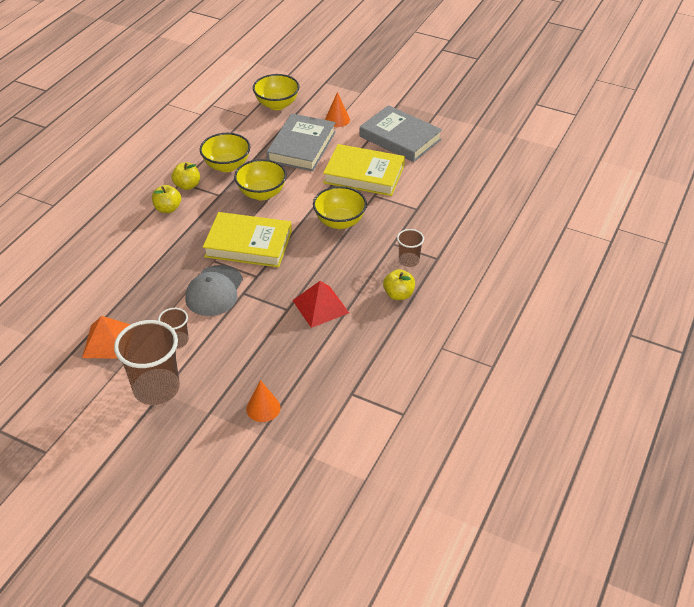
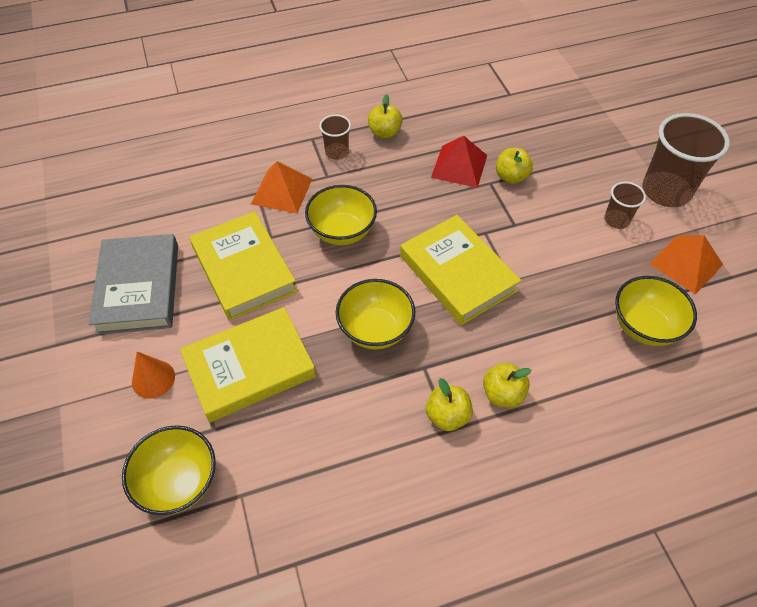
camera: 135 degrees left, 10 degrees up
(214, 291) = (540, 245): grey cap -> none
(227, 166) = (368, 411): yellow bowl -> yellow bowl (644, 327)
(263, 408) = (586, 124): orange cone -> none
(277, 323) = (511, 177): none -> yellow apple
(302, 146) = (249, 367): grey book -> yellow book
(405, 218) = (281, 191): none -> orange pyramid

